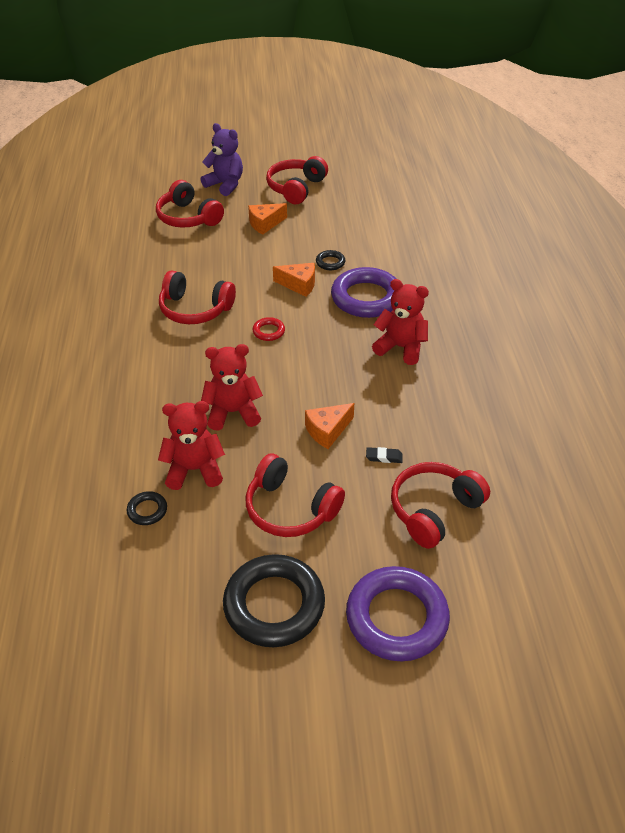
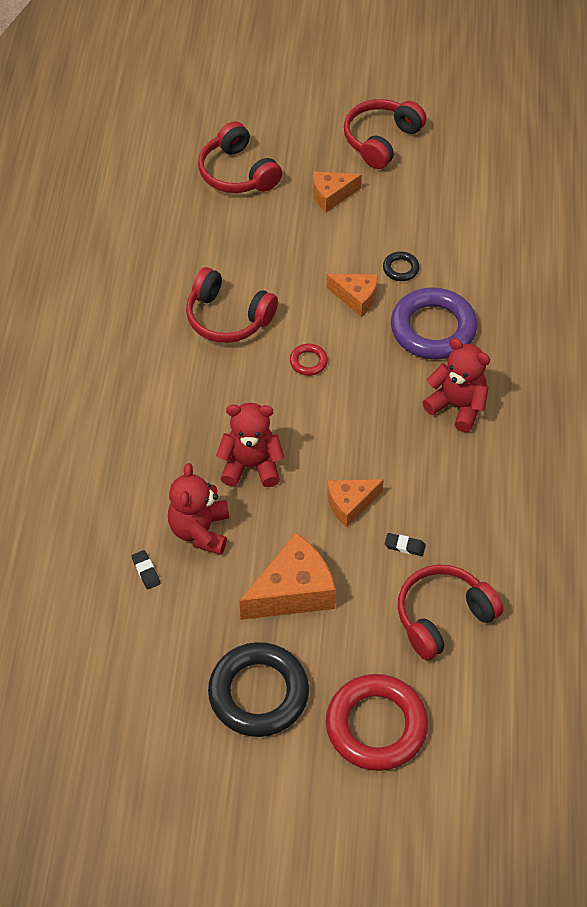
camera: 10 degrees right, 10 degrees up
(147, 510) = (146, 571): black ring -> black eraser
(194, 470) = (200, 531): red teddy bear -> red teddy bear turned 90 degrees counterclockwise
(225, 185) = (291, 123): purple teddy bear -> none
(290, 508) = (293, 592): red headphones -> orange cheese
(396, 617) = (376, 726): purple ring -> red ring

